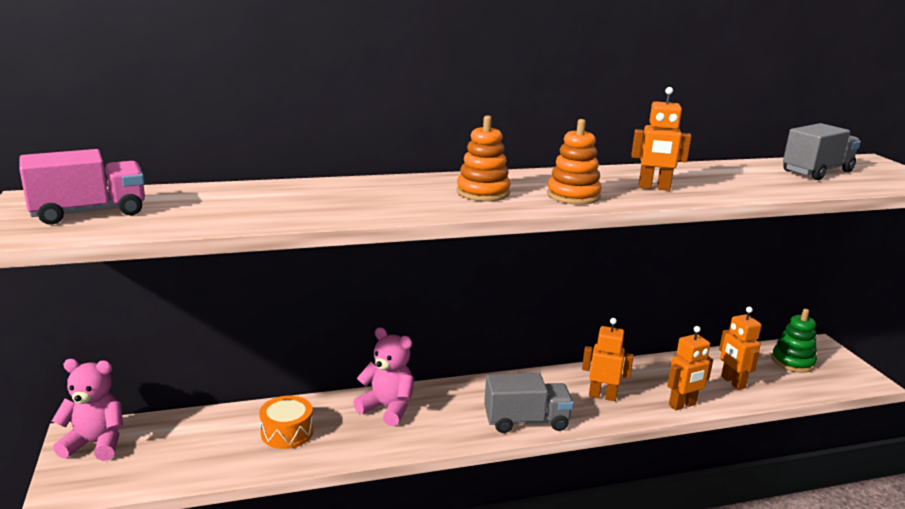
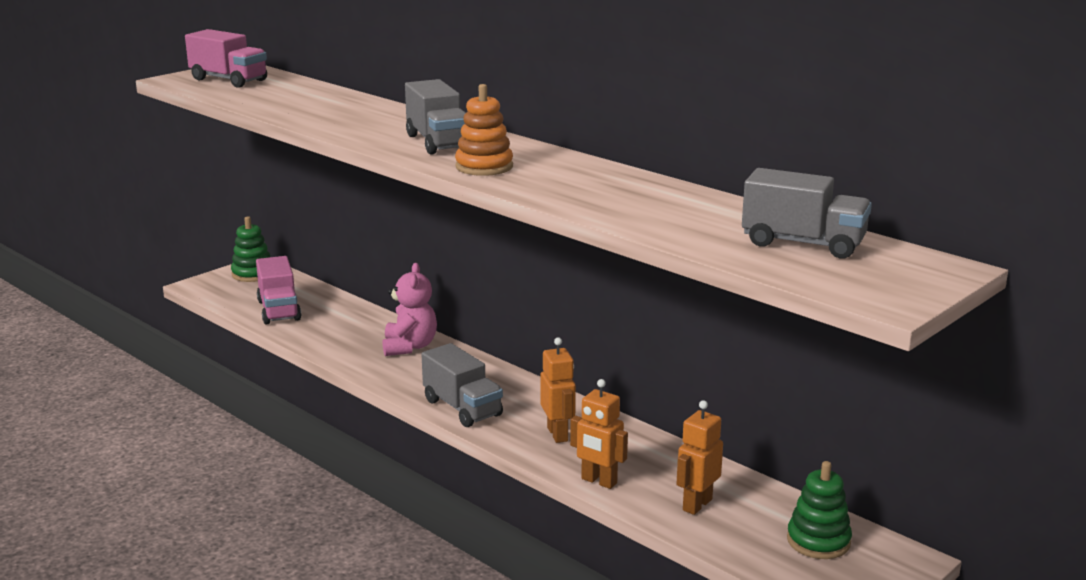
camera: 60 degrees right, 0 degrees up
(96, 443) = (253, 274): pink teddy bear -> green stacking toy
(214, 454) = (279, 310): none -> pink truck
(287, 432) = (332, 323): orange drum -> none
(483, 193) = (438, 142): orange stacking toy -> grey truck
(654, 188) = (569, 187): orange robot -> none

